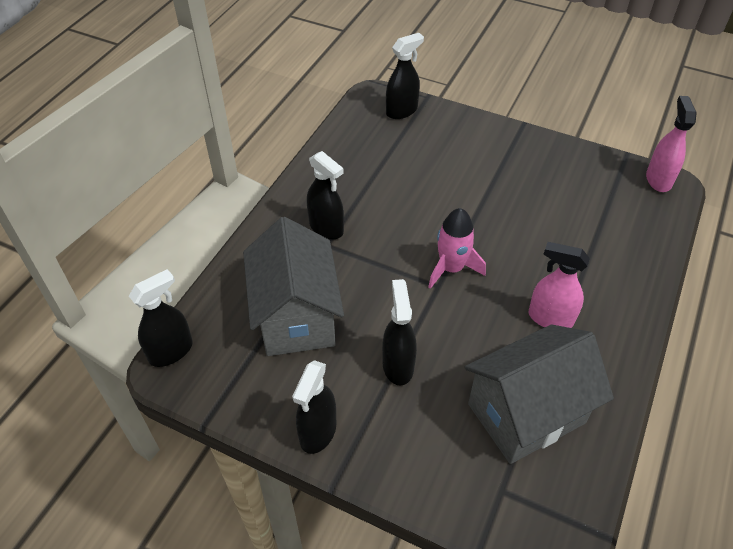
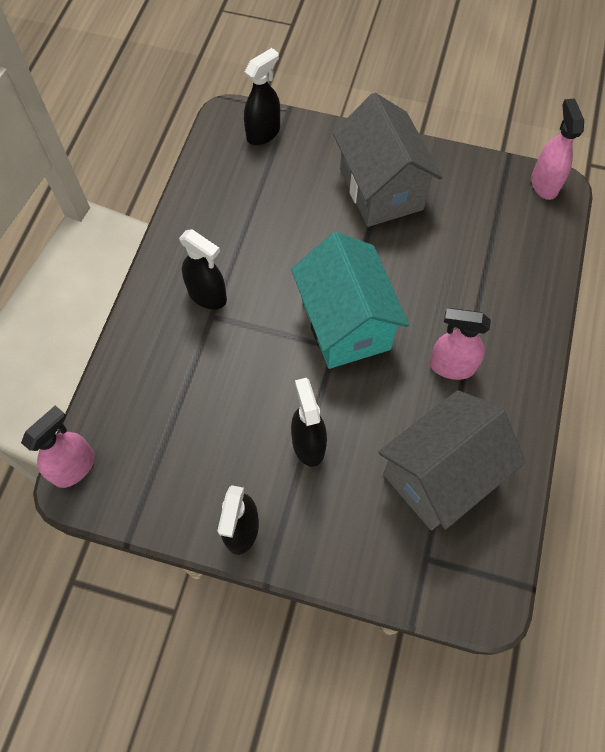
camera: 10 degrees left, 15 degrees up
(171, 351) = (74, 467): black spray bottle -> pink spray bottle
(296, 317) = (196, 406): grey house -> grey house (381, 189)
(451, 268) = (345, 324): pink rocket -> turquoise house

